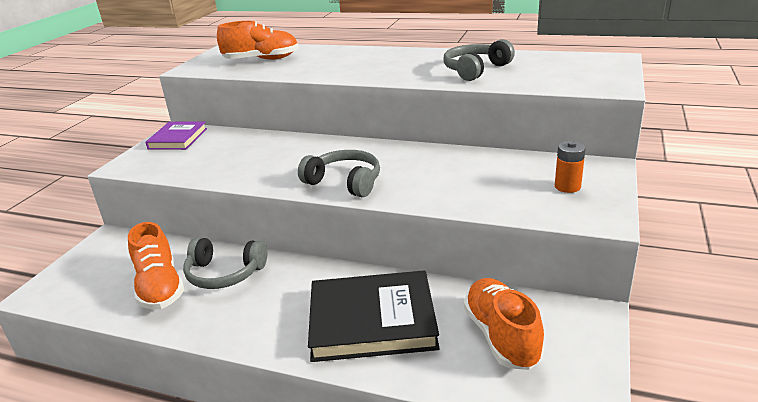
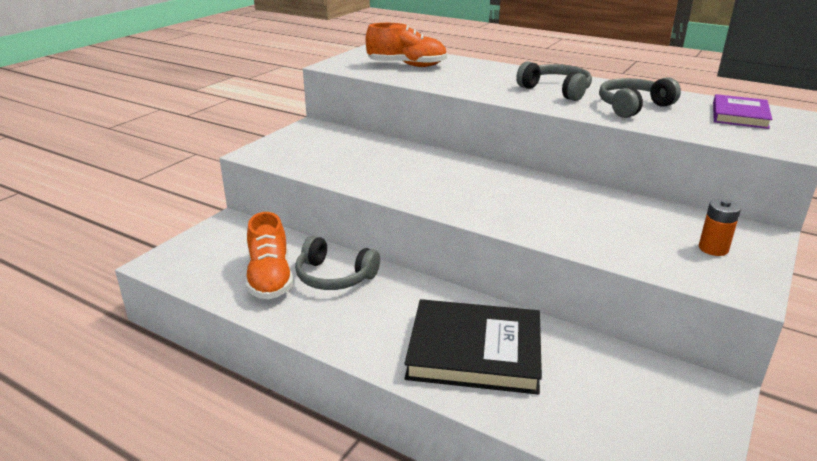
camera: 10 degrees right, 0 degrees up
(178, 138) = (310, 134): purple book -> purple book (739, 115)
(344, 182) = (470, 204): grey headphones -> grey headphones (556, 90)
(501, 336) = (609, 394): orange shoe -> none

